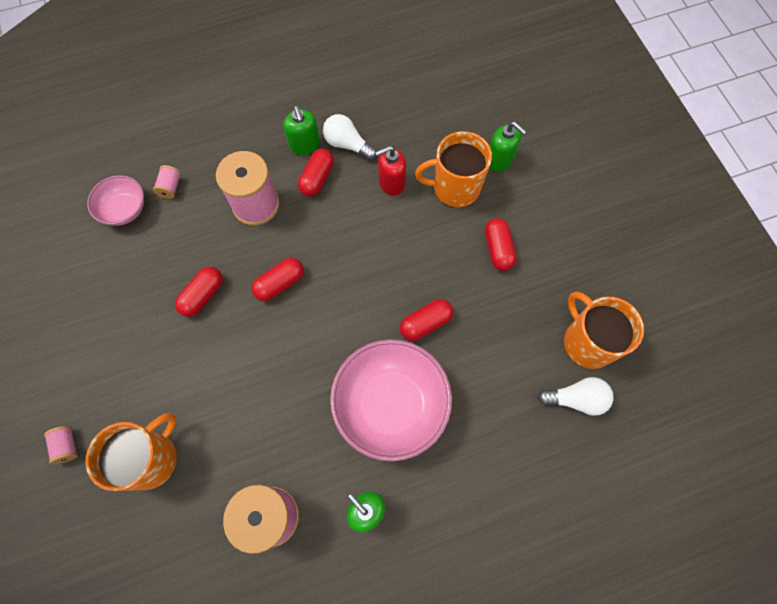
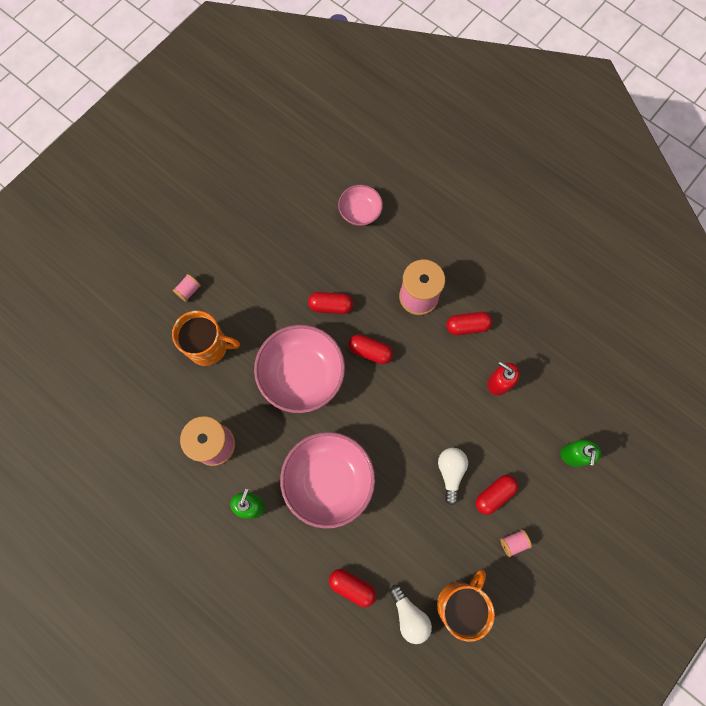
camera: 60 degrees right, 5 degrees up
(171, 187) = (395, 230): pink spool -> pink spool (513, 542)
(257, 369) = (302, 375): none -> pink bowl
(304, 145) = (489, 300): green soap dispenser -> none
(347, 144) = (510, 330): white light bulb -> white light bulb (450, 472)
(425, 323) = (402, 472): red capsule -> red capsule (352, 587)
(455, 188) = (526, 433): orange mug -> none

